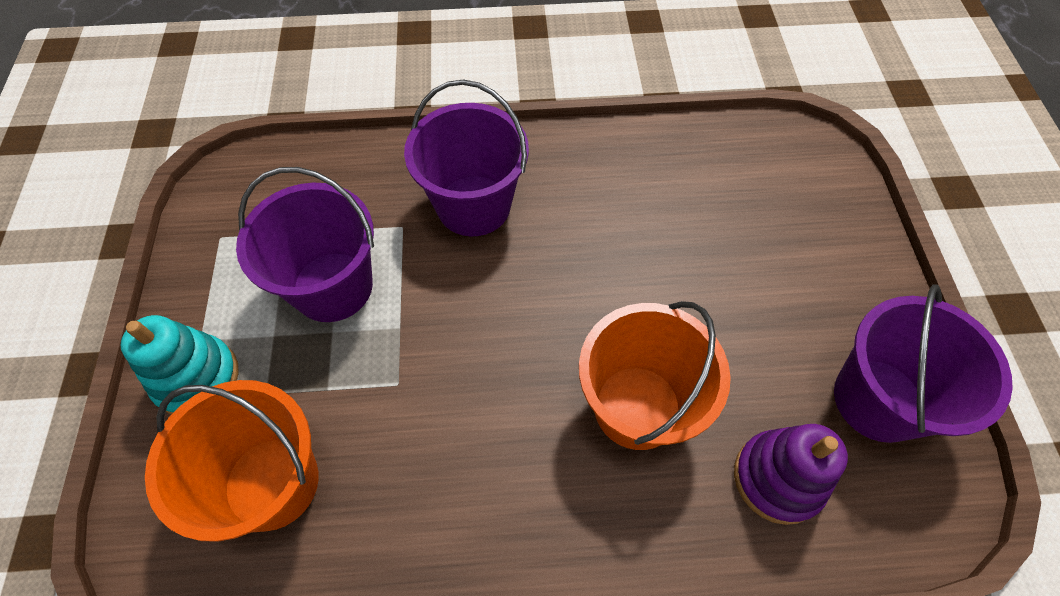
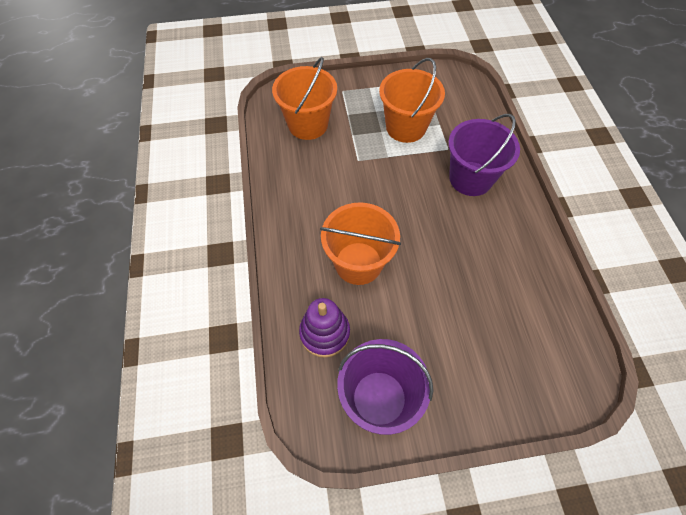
camera: 85 degrees right, 0 degrees up
(197, 378) = (351, 91): turquoise stacking toy -> none
(333, 286) = (405, 127): purple bucket -> orange bucket

